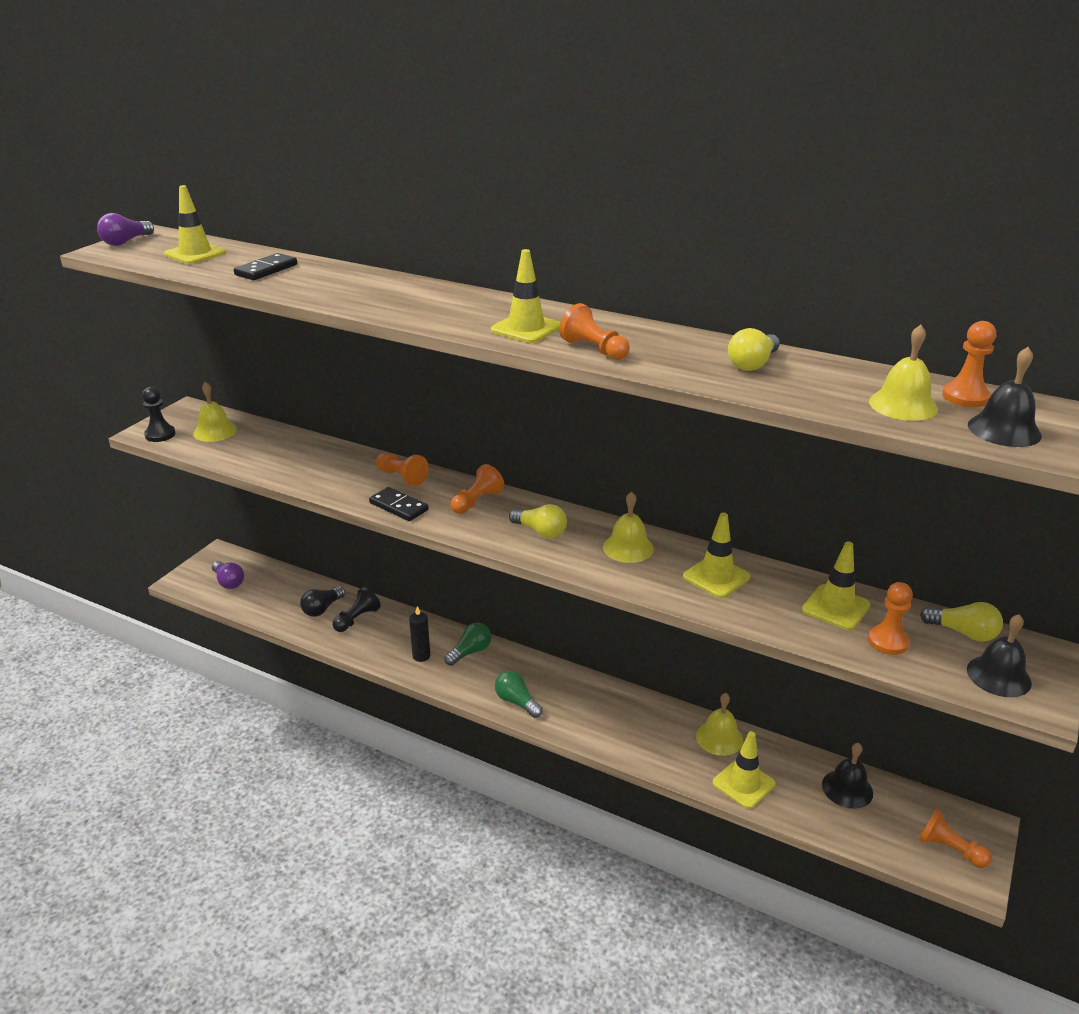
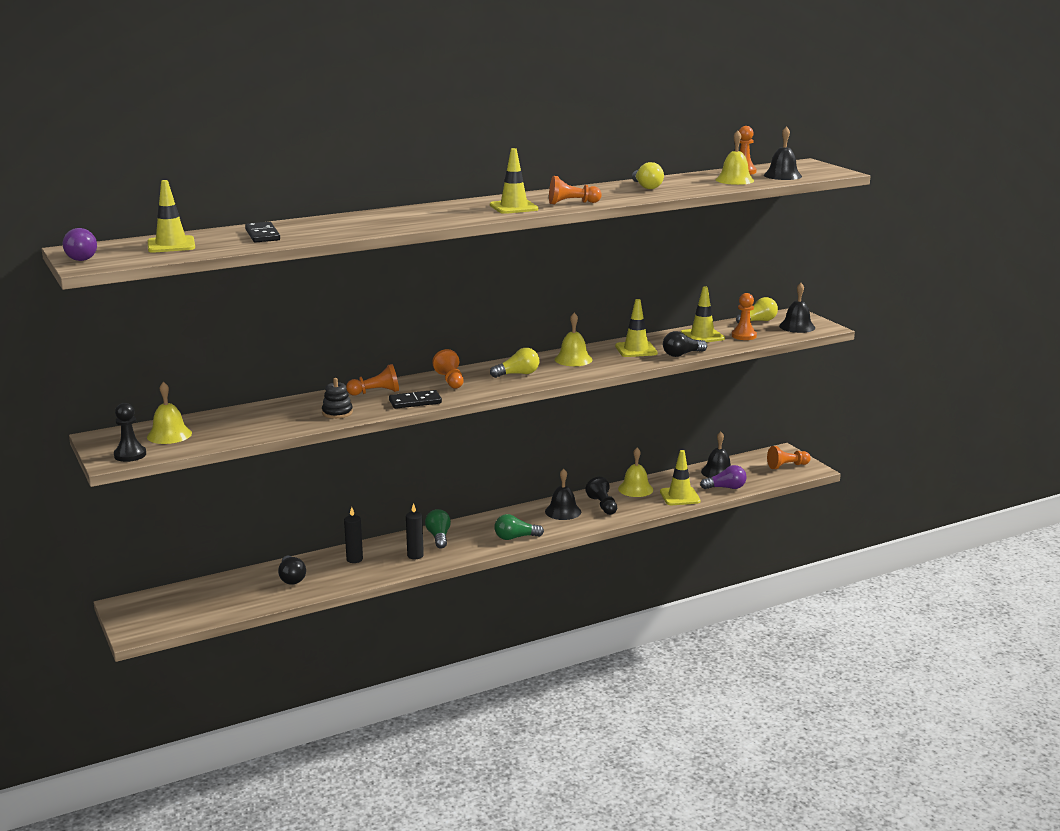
camera: 55 degrees left, 10 degrees down
(228, 582) = (179, 610): purple light bulb -> purple light bulb (726, 488)
(331, 480) = (337, 413): none -> black stacking toy
(357, 619) = (329, 567): black pawn -> black pawn (603, 505)
(383, 625) = (354, 559): none -> black candle
(606, 707) = (563, 511): none -> black bell
(747, 617) = (682, 354): none -> black light bulb

